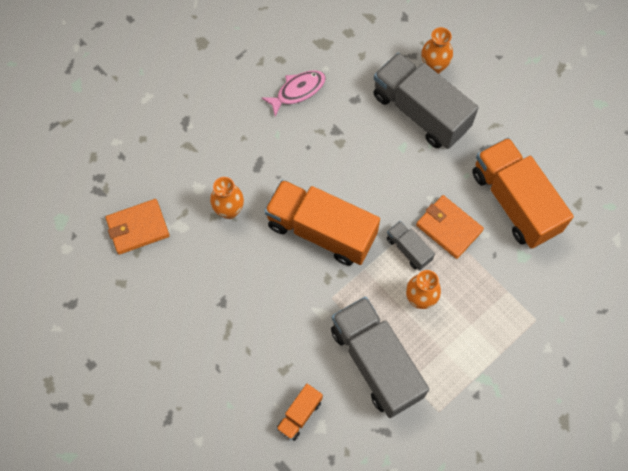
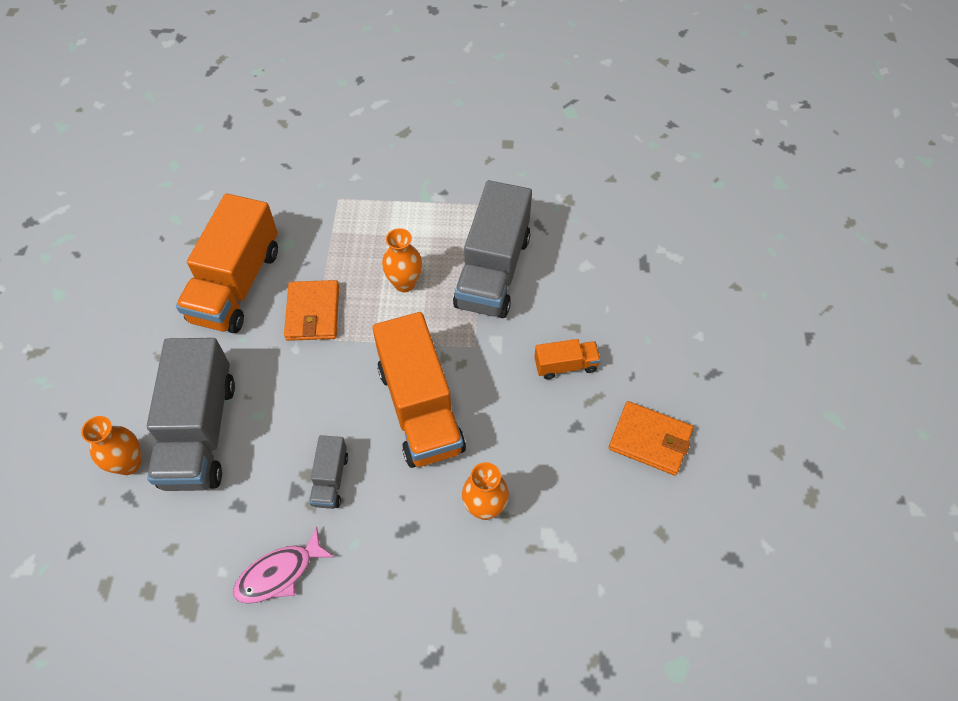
camera: 135 degrees left, 10 degrees down
(138, 228) = (595, 577): orange wallet -> orange wallet (650, 440)
(298, 91) = (279, 573): pink fish -> pink fish turned 45 degrees counterclockwise
(299, 415) = (594, 286): orange truck -> orange truck (565, 365)
(408, 249) = (366, 326): grey truck -> grey truck (330, 479)

